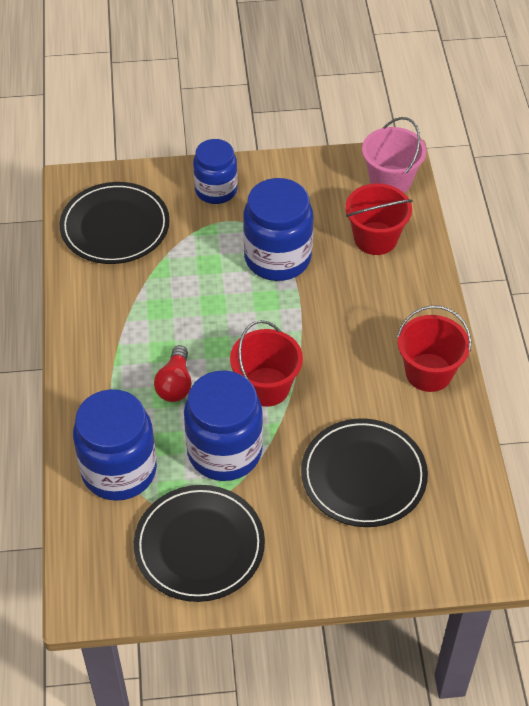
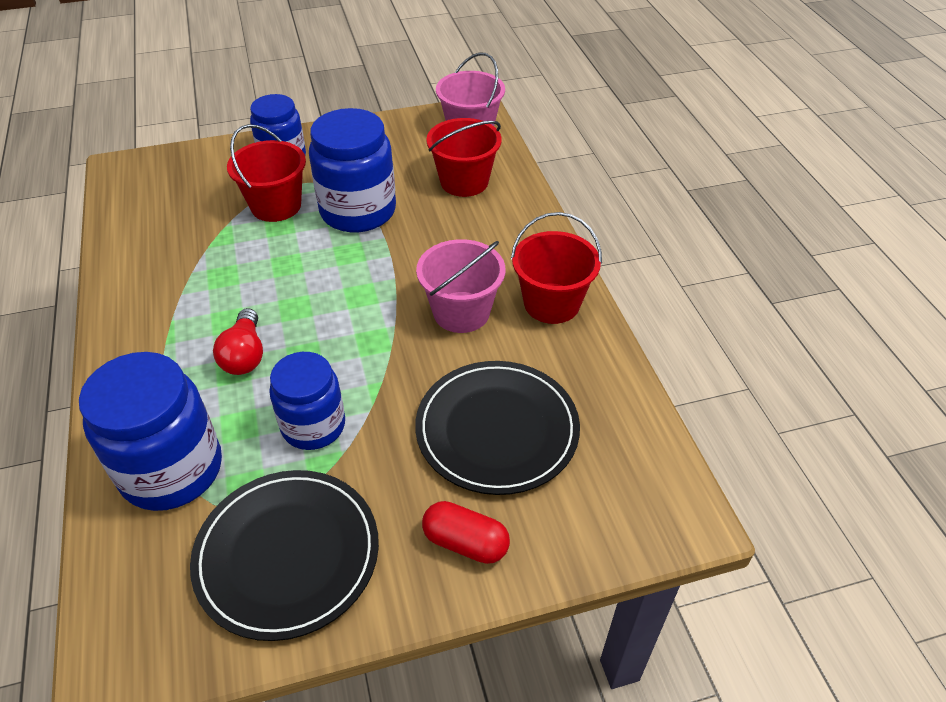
camera: 10 degrees left, 5 degrees down
(115, 226) = (168, 202): black plate -> none
(224, 451) = (313, 426): blue jar -> blue jar, size x0.66
(266, 387) = (359, 343): red bucket -> red bucket (276, 206)
(326, 557) = (465, 542): none -> red capsule
(352, 370) = (461, 312): none -> pink bucket

